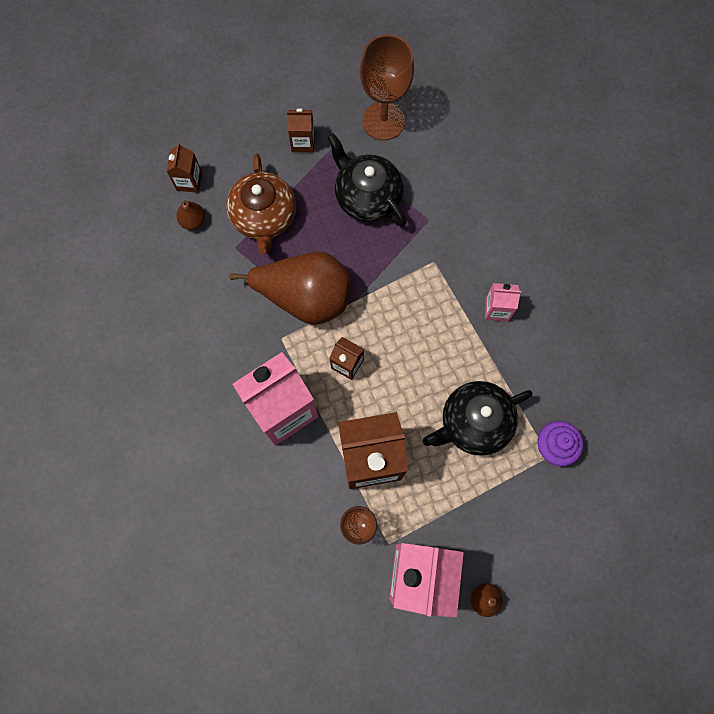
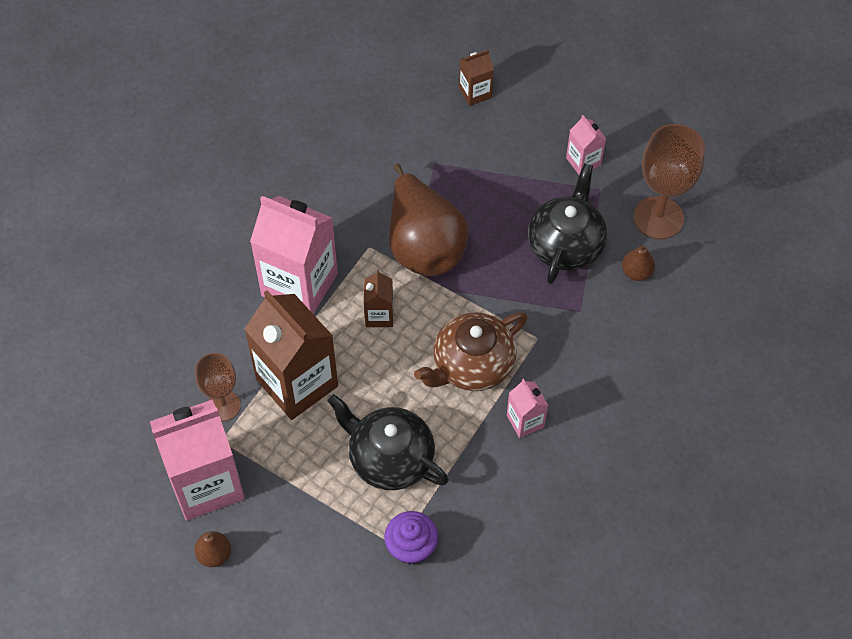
camera: 60 degrees right, 15 degrees down
(193, 221) = (438, 117): brown pear -> brown pear (636, 272)
(264, 217) = (481, 170): brown teapot -> brown teapot (471, 365)
(303, 142) = (583, 161): brown carton -> pink carton

